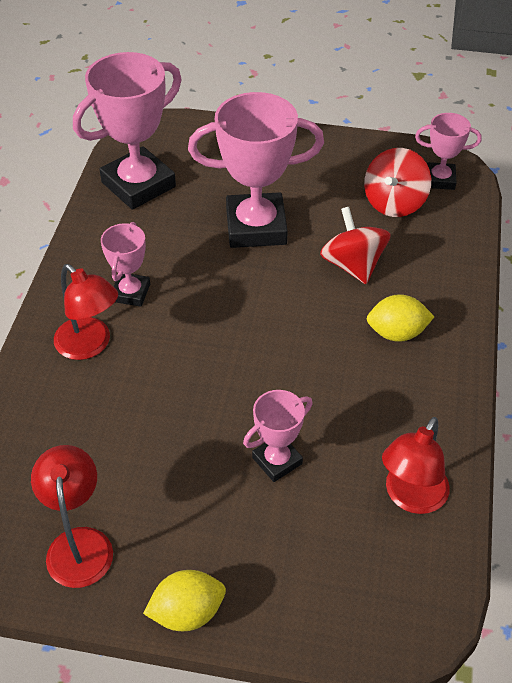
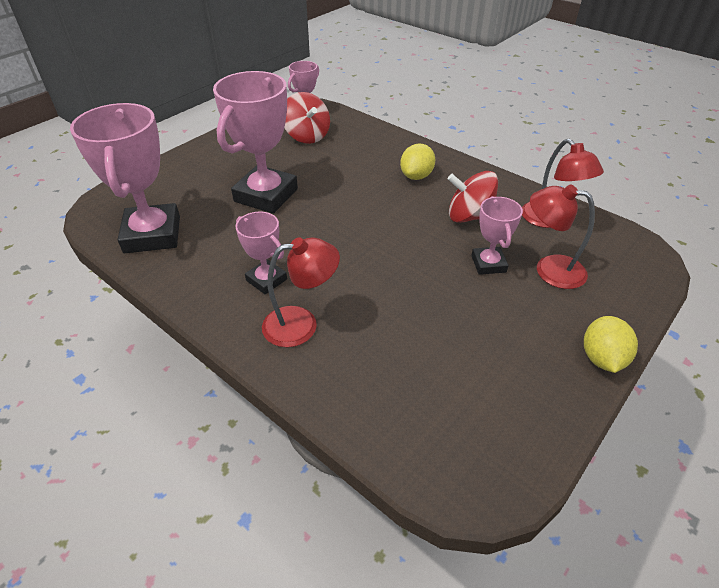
camera: 60 degrees left, 5 degrees down
(79, 543) = (509, 403): red lamp -> red lamp (549, 269)
(353, 265) = (344, 170): red spinning top -> red spinning top (469, 216)

